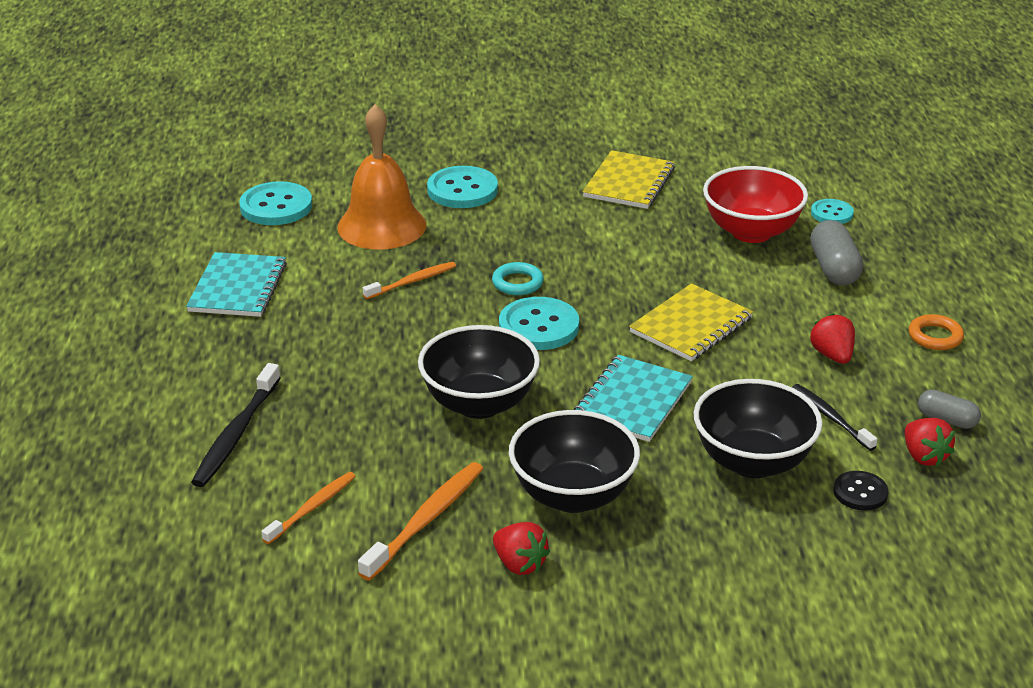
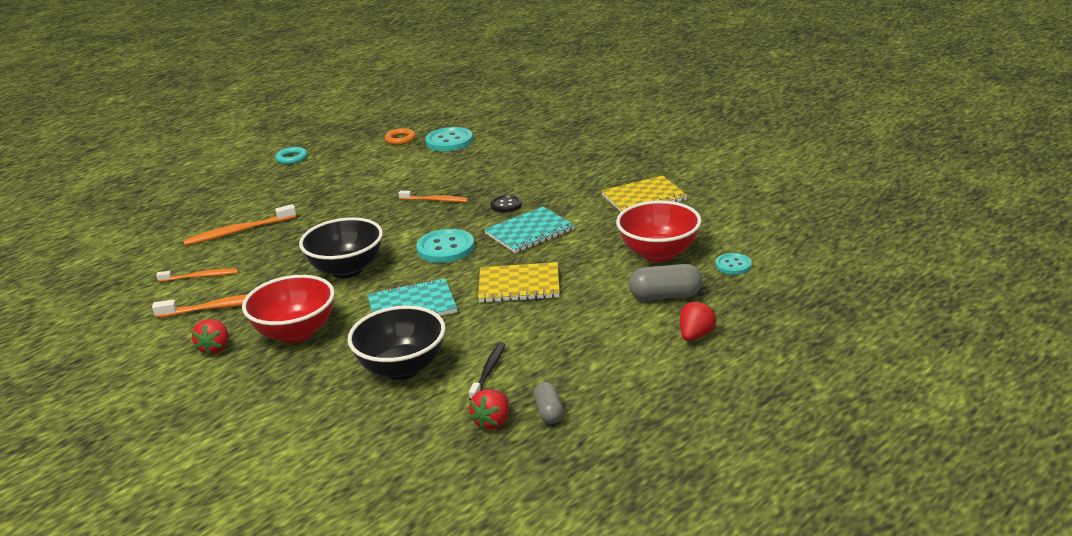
camera: 50 degrees right, 5 degrees down
(236, 434) = (238, 232): black toothbrush -> orange toothbrush
(238, 287) = (362, 170): turquoise notebook -> turquoise notebook (529, 232)
(381, 226) = (475, 169): orange bell -> none
(462, 190) = (548, 167): turquoise button -> none
(517, 283) = (480, 223): turquoise ring -> turquoise ring (292, 158)
(573, 495) = (296, 333): black bowl -> red bowl
(832, 355) = (560, 340): red strawberry -> red strawberry (696, 335)
(833, 269) = (665, 296): grey capsule -> grey capsule turned 45 degrees clockwise
(860, 492) = (419, 417): black button -> black button (506, 205)
(935, 337) = (645, 364): orange ring -> orange ring (400, 139)

